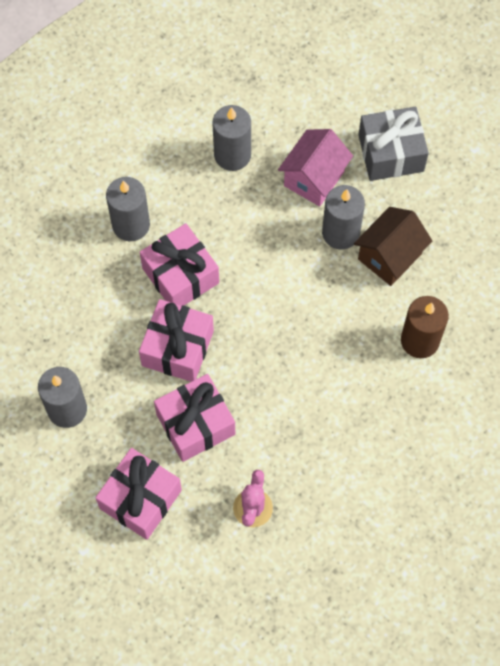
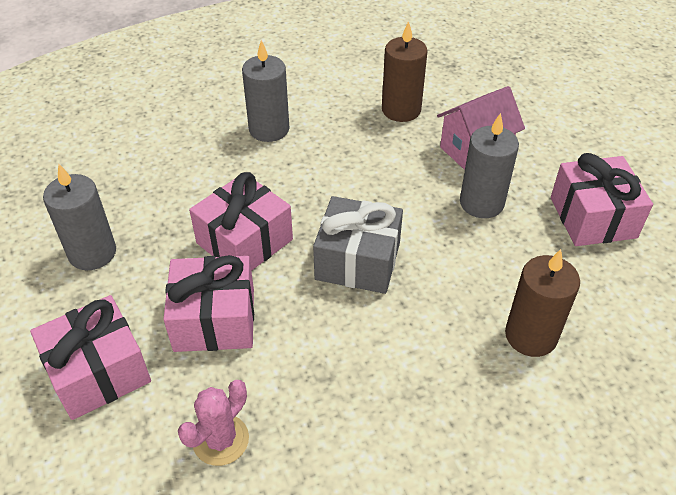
camera: 25 degrees right, 20 degrees down
(180, 275) = (289, 182): pink gift -> pink gift (592, 217)
(232, 155) = (401, 110): grey candle -> brown candle
(389, 256) = (529, 241): brown house -> none
(391, 153) = (569, 156): grey gift -> grey gift (358, 261)

